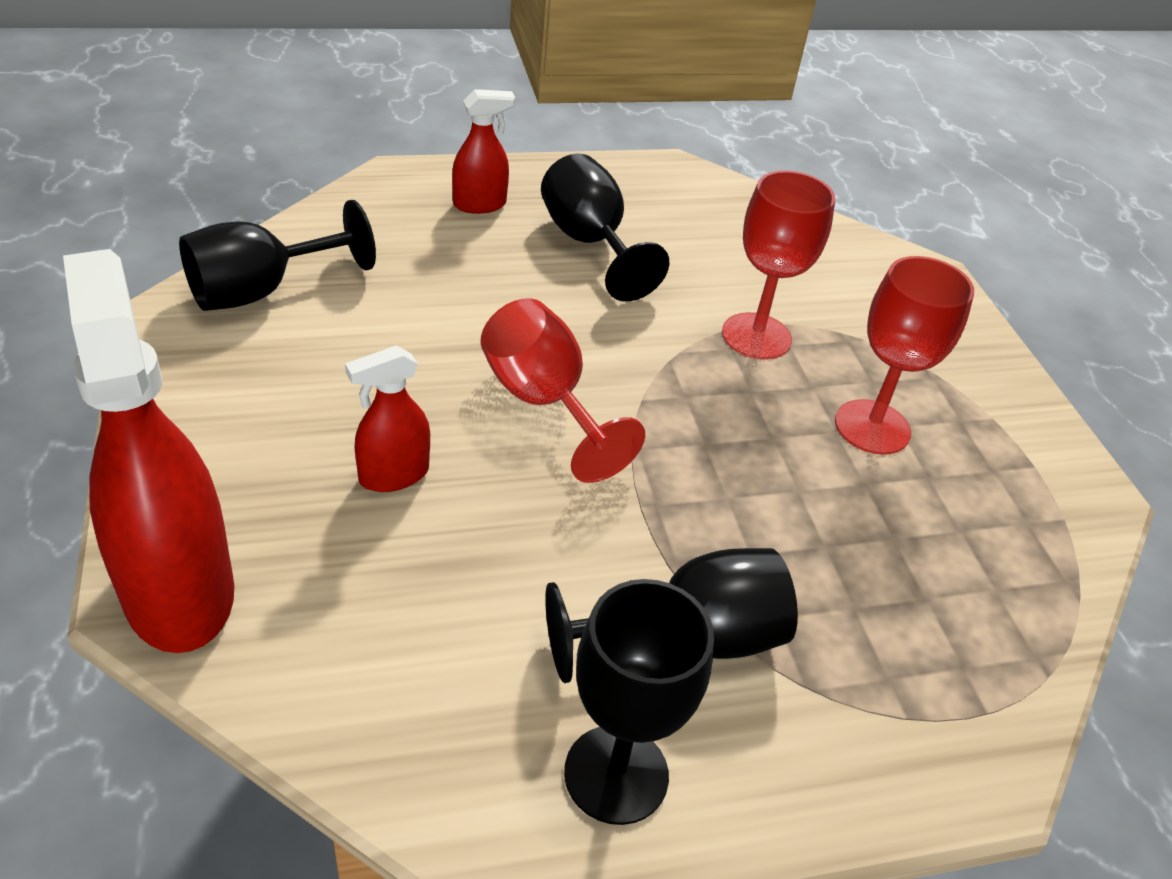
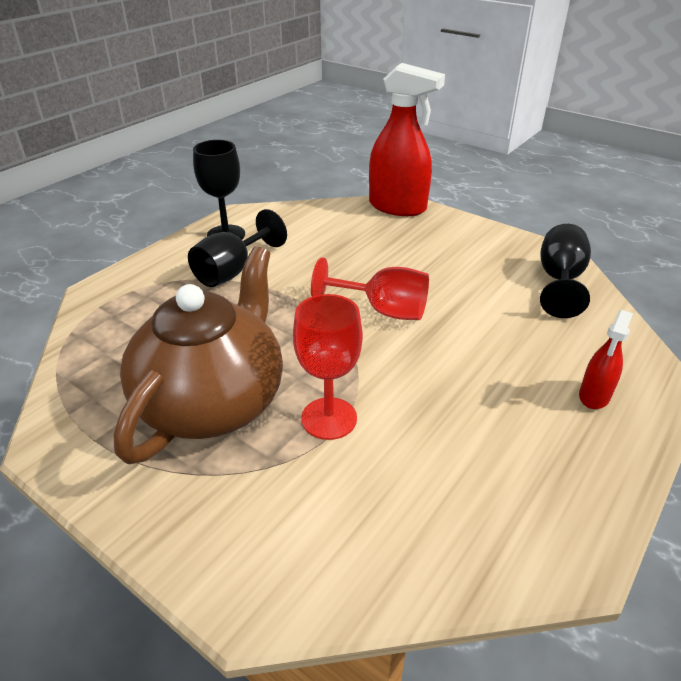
camera: 145 degrees right, 5 degrees down
(393, 475) = (393, 257): red spray bottle -> none
(590, 243) = (500, 416): black goblet -> none
(872, 427) = (213, 401): red goblet -> brown teapot

